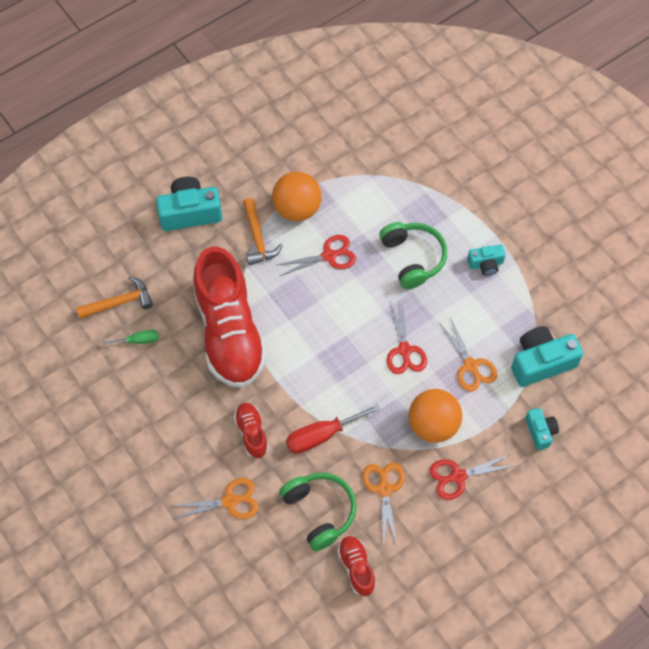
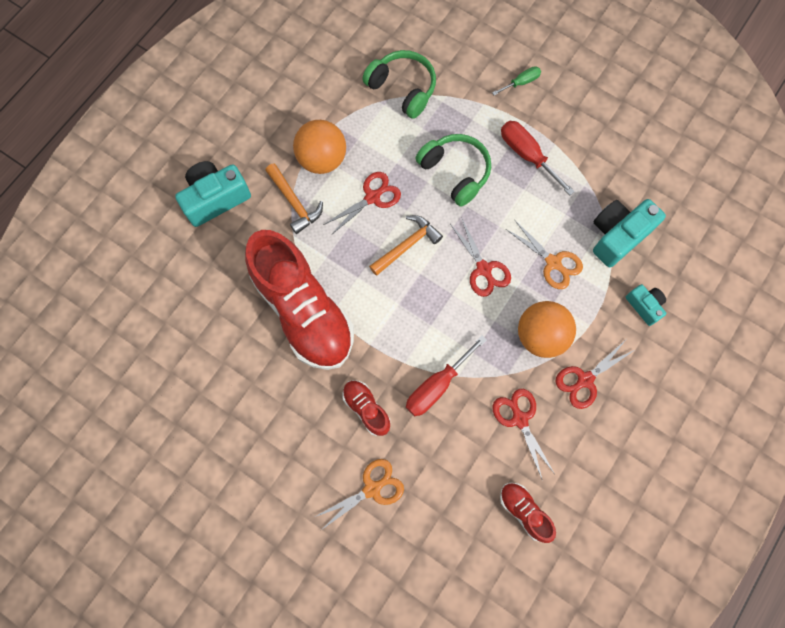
camera: 20 degrees left, 10 degrees up
(119, 302) = (178, 318): orange hammer -> orange hammer (407, 245)
(138, 340) = (213, 351): green screwdriver -> green screwdriver (521, 82)
(320, 511) = (465, 466): green headphones -> green headphones (402, 88)
(384, 489) = (520, 419): orange scissors -> red scissors
(486, 264) = (527, 155): turquoise camera -> red screwdriver

